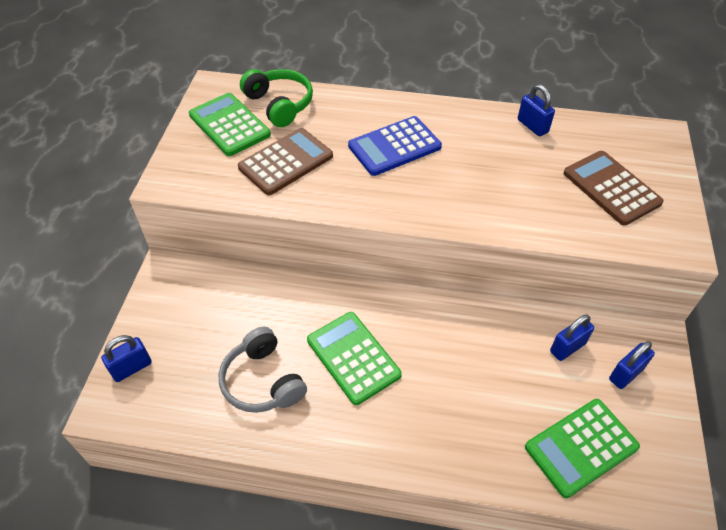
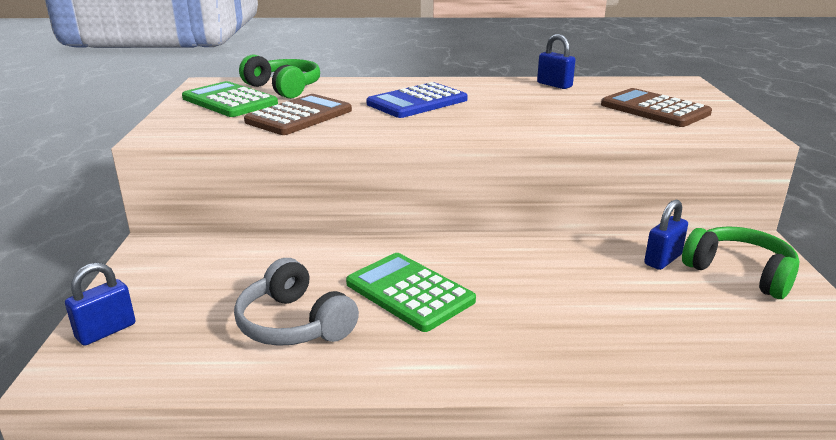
camera: 10 degrees left, 25 degrees down
(581, 447) = (726, 336): green calculator -> none
(626, 374) = (740, 273): blue padlock -> green headphones

